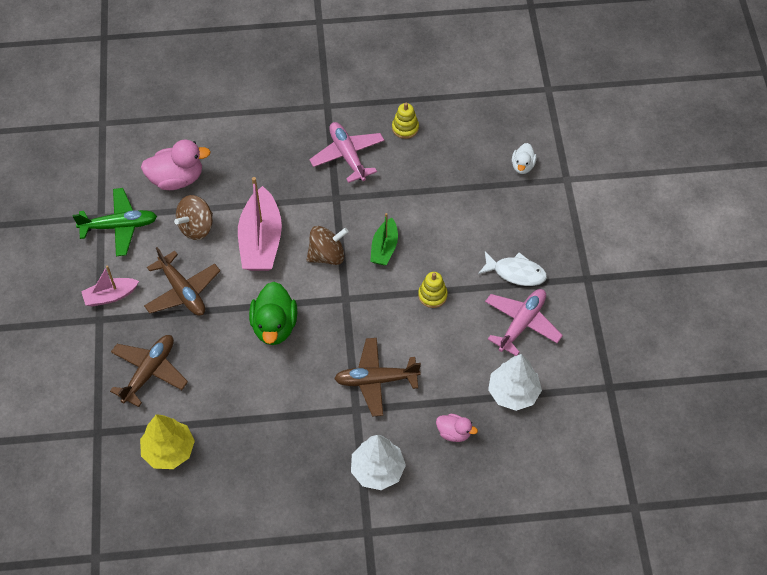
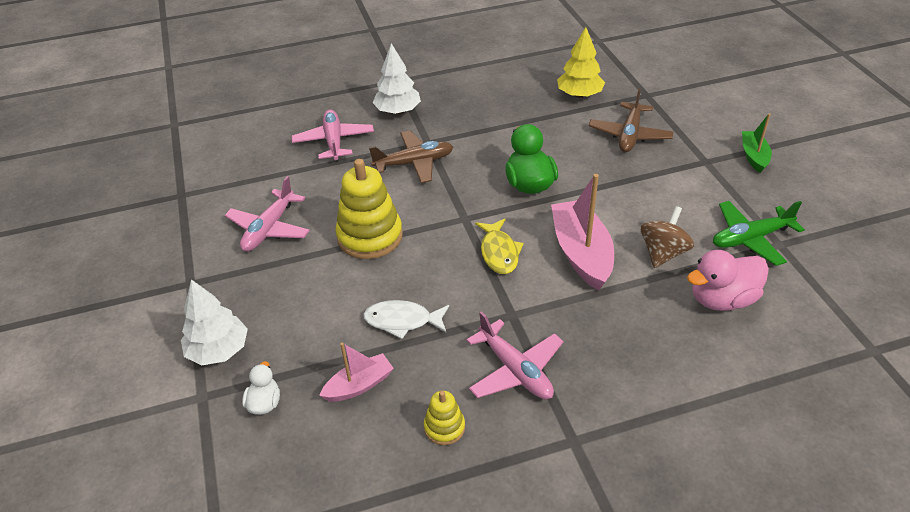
camera: 170 degrees right, 15 degrees down
(110, 296) = (709, 179): pink boat -> pink boat (359, 385)
(182, 291) = (639, 195): brown plane -> none
(327, 255) = (499, 252): brown spinning top -> yellow fish
(384, 248) = (435, 271): green boat -> green boat (754, 156)
(432, 295) = (370, 236): yellow stacking toy -> yellow stacking toy, size x2.00
(454, 433) = (334, 142): pink duck -> pink plane
(513, 392) = (278, 176): white tree -> white tree (219, 350)
(516, 273) = (275, 274): white fish -> white fish (402, 321)

